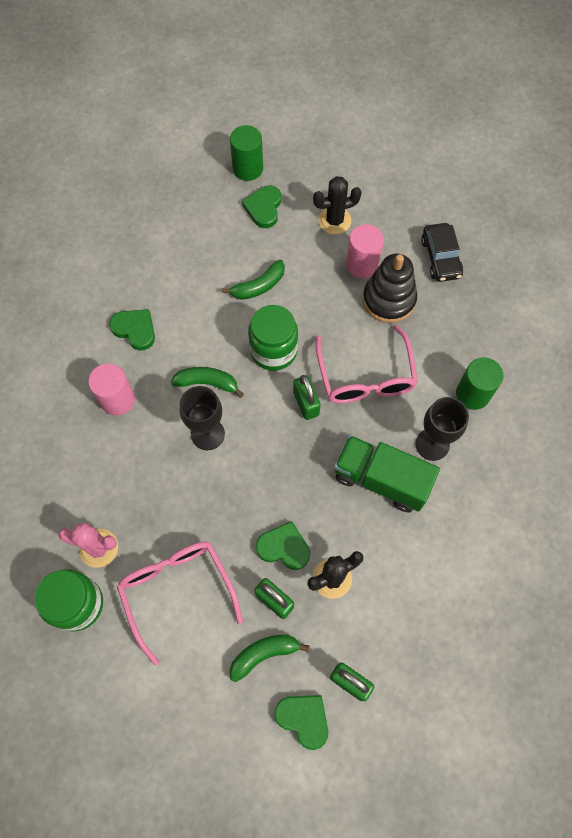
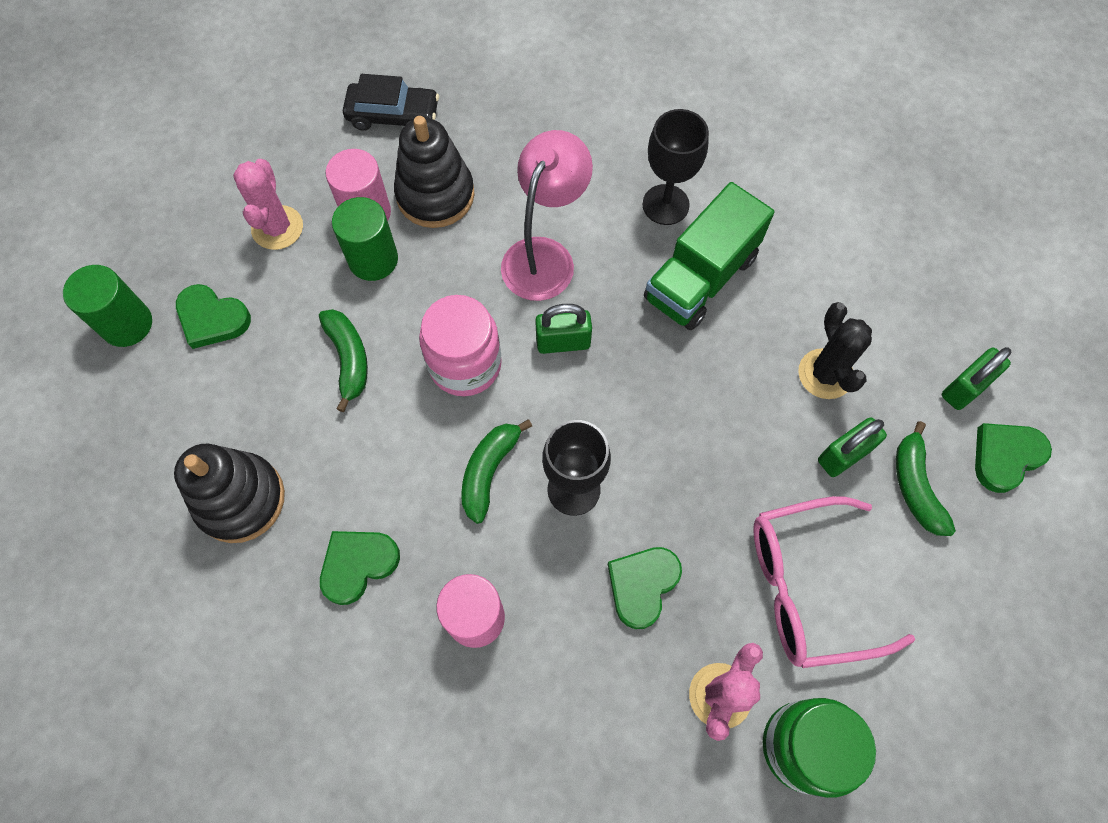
camera: 75 degrees left, 0 degrees up
(159, 259) = (240, 499): none -> black stacking toy
(273, 350) = (465, 364): green jar -> pink jar
(284, 547) = (771, 424): green heart -> green heart (642, 585)
(334, 221) = (277, 228): black cactus -> pink cactus
(365, 376) = (544, 256): pink glasses -> pink lamp
(472, 394) = (607, 139): green cylinder -> green cylinder (373, 259)

